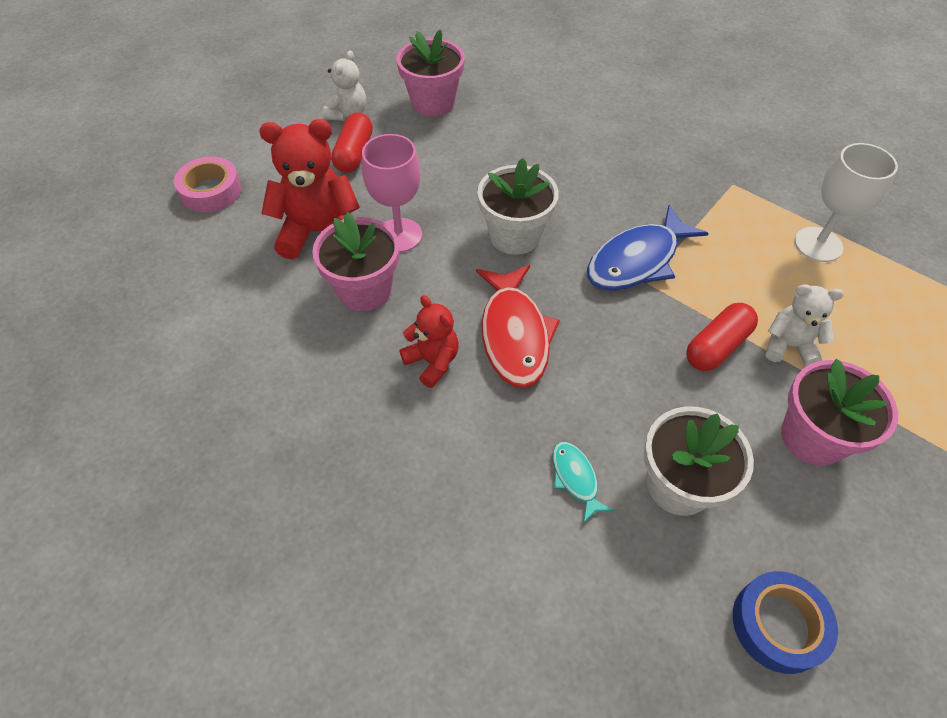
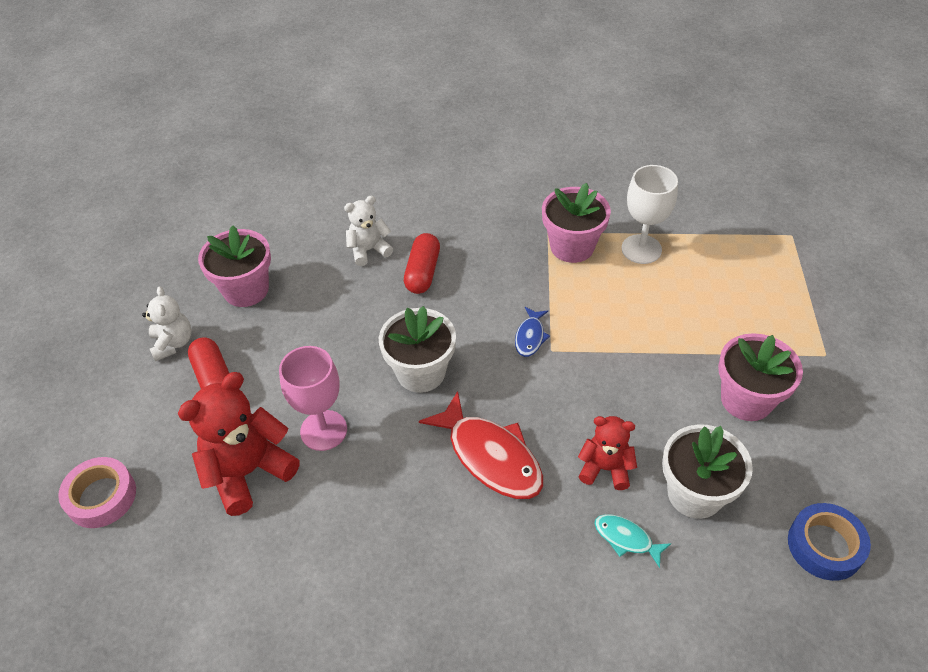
camera: 35 degrees left, 5 degrees down
(364, 290) = (336, 498): pink flower pot -> pink flower pot (572, 247)
(432, 362) = (447, 521): red teddy bear -> red teddy bear (605, 468)
(637, 260) = (530, 337): blue fish -> blue fish, size x0.50
(716, 346) = (637, 371): red capsule -> red capsule (422, 272)
(788, 346) = (682, 340): white teddy bear -> white teddy bear (369, 250)

